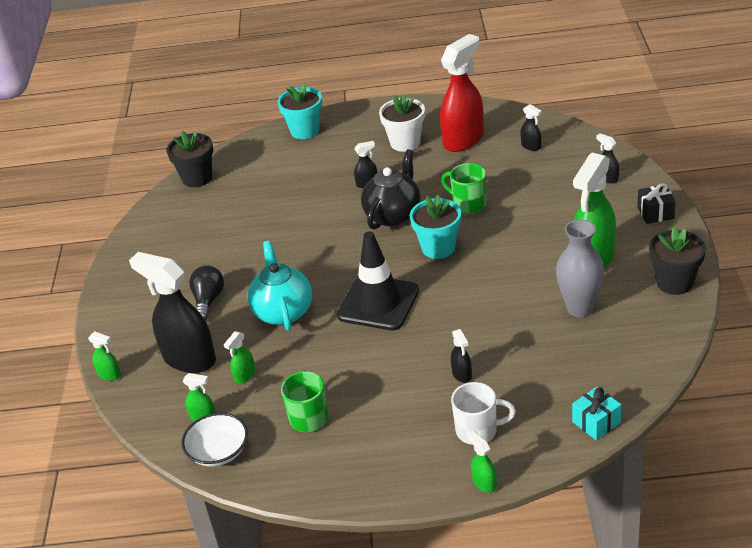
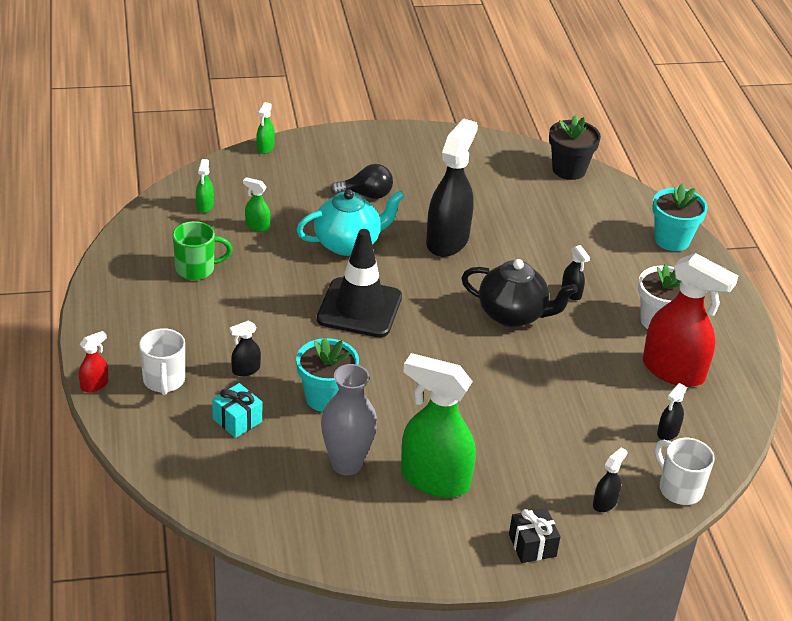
camera: 75 degrees right, 0 degrees up
(189, 359) = (283, 191): black spray bottle -> black spray bottle (447, 241)
(218, 451) = (160, 218): white bowl -> none
(438, 248) = (454, 351): turquoise flower pot -> turquoise flower pot (326, 398)
(468, 204) = (537, 375): green mug -> none
(484, 483) = (94, 385): green spray bottle -> red spray bottle
(589, 145) = (679, 489): none -> white mug
(596, 422) = (164, 468): turquoise gift -> turquoise gift (237, 420)
(674, 282) = (392, 552): black flower pot -> none

